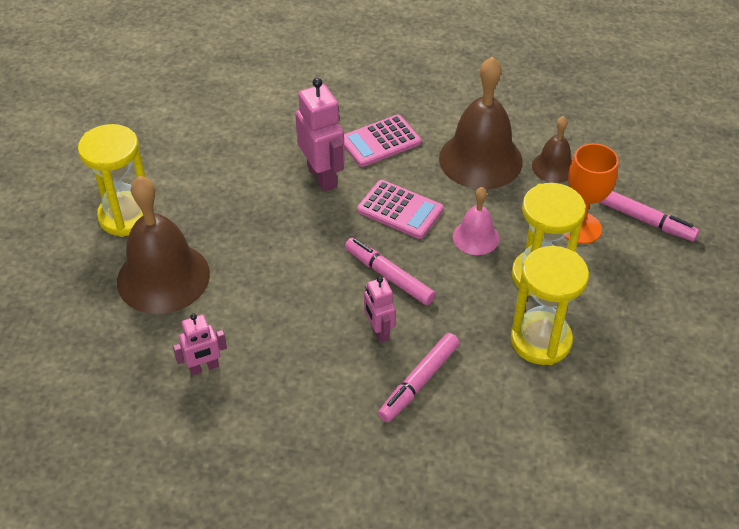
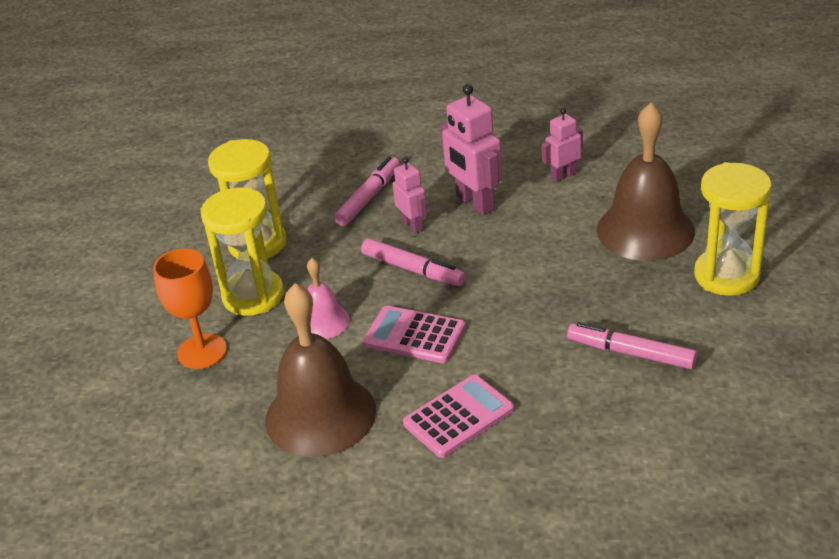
camera: 175 degrees right, 10 degrees down
(322, 176) = (519, 358): pink robot -> pink robot (474, 203)
(553, 167) = (224, 421): brown bell -> none
(644, 220) = (124, 373): pink marker -> pink marker (631, 353)

